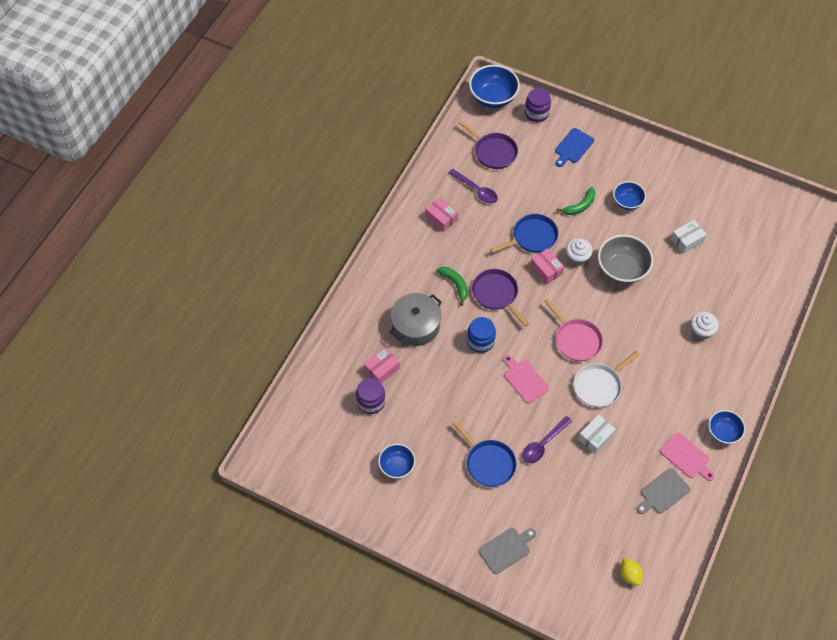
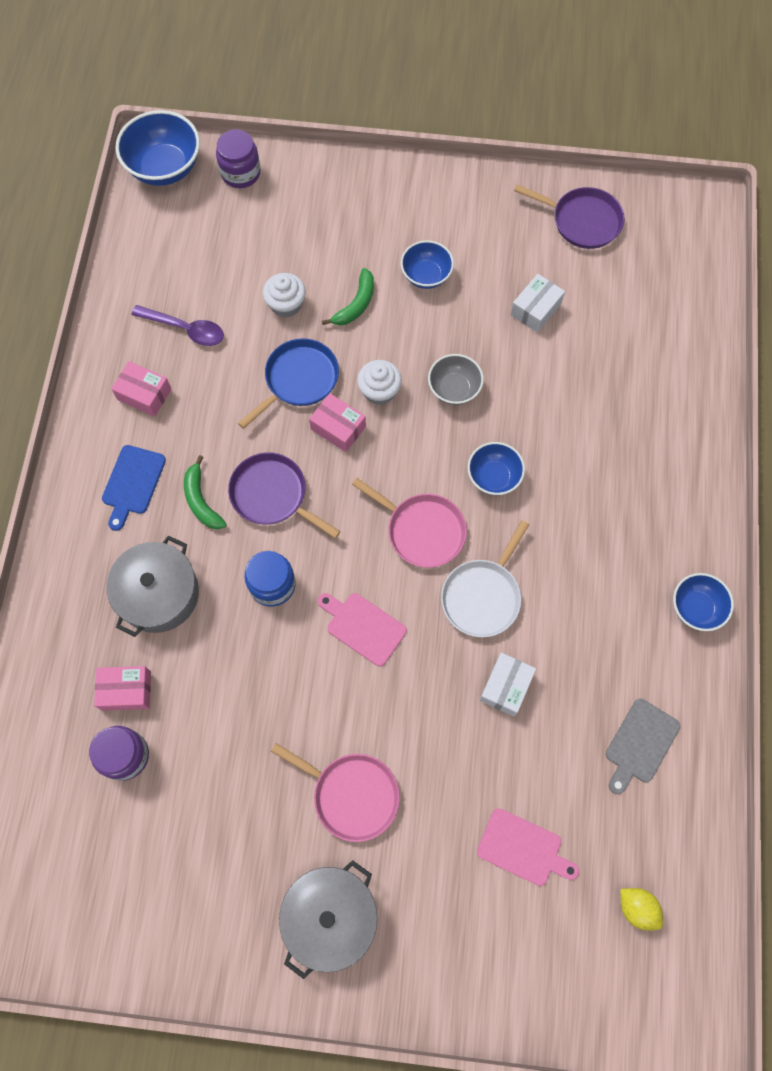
camera: 20 degrees left, 10 degrees up
(382, 369) = (126, 690): pink box -> pink box turned 60 degrees clockwise
(397, 466) = (203, 856): blue bowl -> blue bowl (493, 477)
(455, 284) = (201, 500): green banana -> green banana turned 150 degrees counterclockwise
(456, 519) = (330, 916): none -> grey pot
(488, 463) = (352, 795): blue pan -> pink pan
(493, 152) = (193, 257): purple pan -> purple pan (582, 221)
(506, 549) = (428, 939): grey cutting board -> none
(543, 444) = (428, 729): purple spoon -> none
(573, 147) = (314, 211): blue cutting board -> blue cutting board (133, 483)
(622, 269) = (454, 389): grey bowl -> grey bowl, size x0.62
(686, 457) = (655, 670): pink cutting board -> pink cutting board (523, 848)
(701, 331) = (606, 450): white cupcake -> white cupcake (286, 304)

